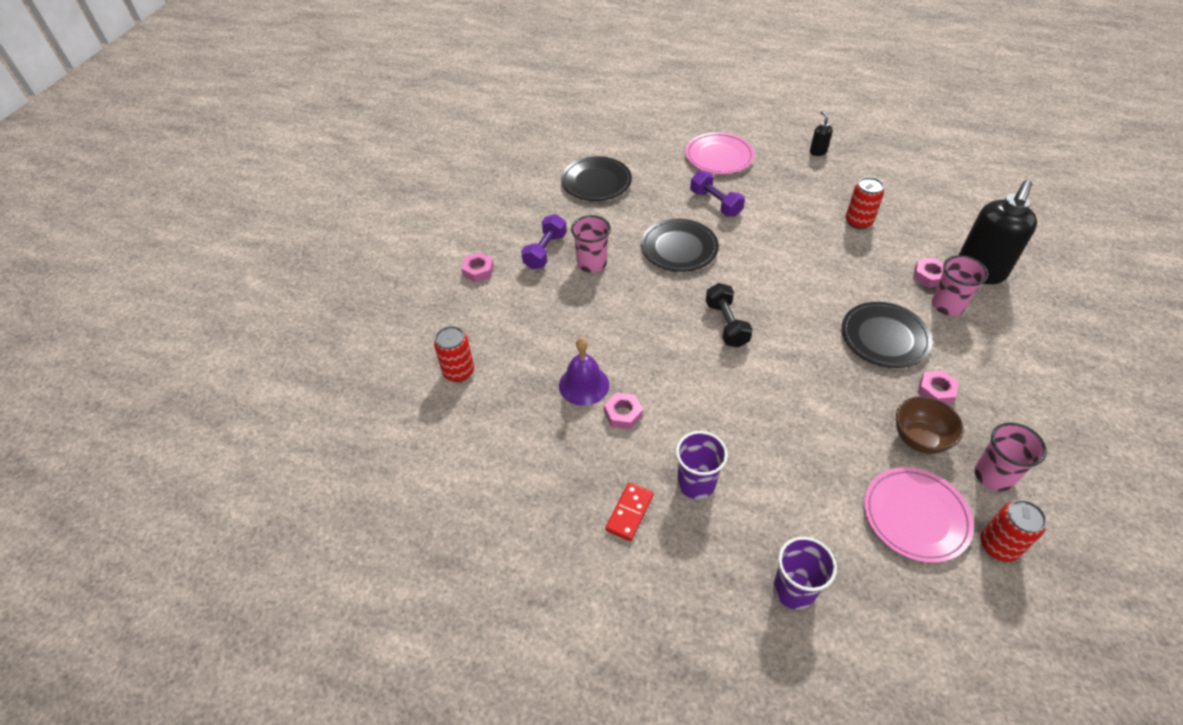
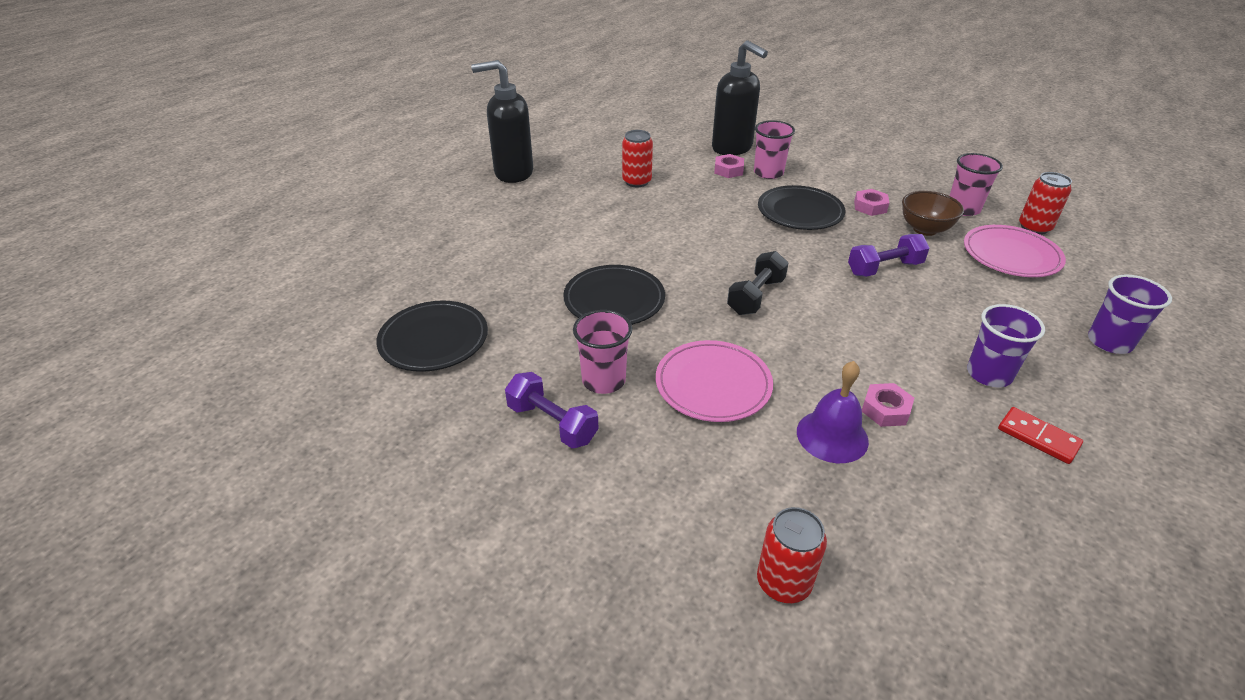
camera: 75 degrees left, 10 degrees down
(478, 271) = (555, 516): pink nut -> none
(715, 203) = (550, 255): purple dumbbell -> purple dumbbell (884, 268)
(719, 156) = (467, 232): pink plate -> pink plate (713, 384)
(726, 324) = (756, 296): black dumbbell -> black dumbbell turned 60 degrees counterclockwise
(818, 152) = (513, 173): black soap dispenser -> black soap dispenser, size x2.32

